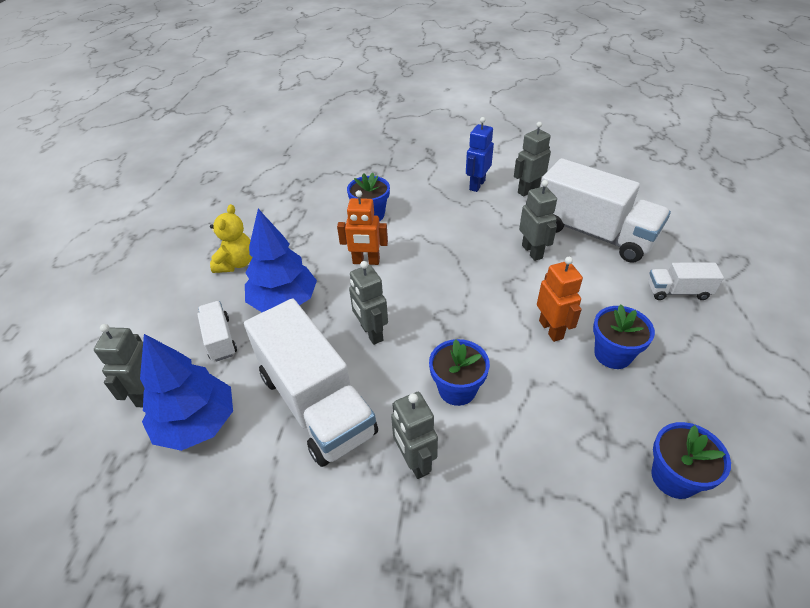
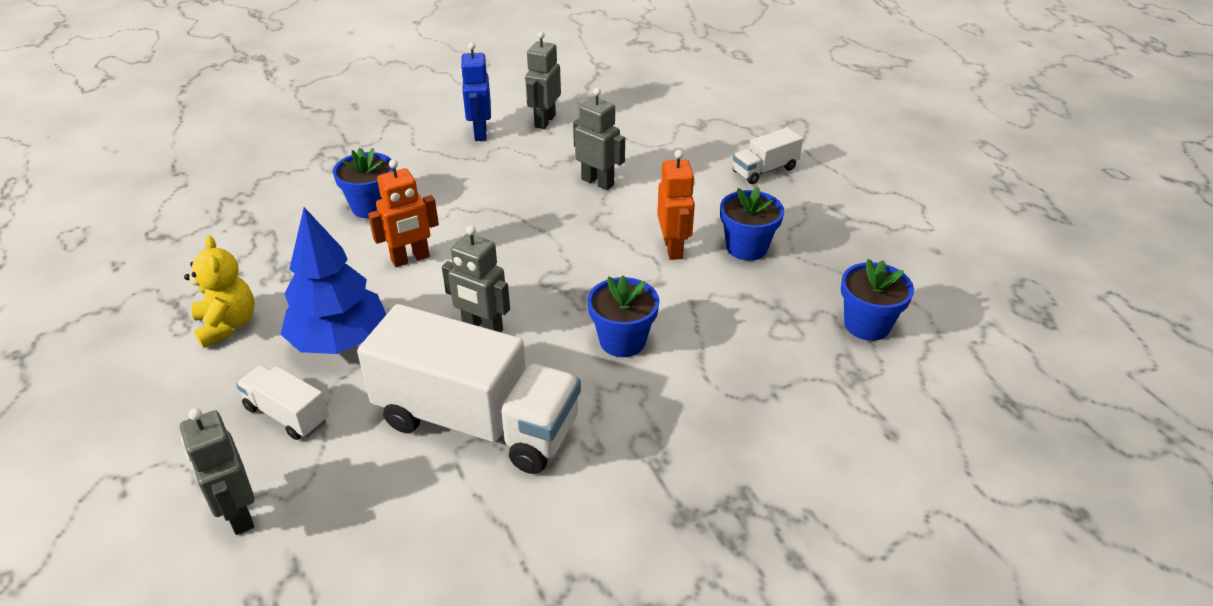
camera: 35 degrees left, 5 degrees down
(197, 423) = (343, 510): blue tree -> none
(414, 461) = (632, 423): grey robot -> none
(551, 329) = (673, 248): orange robot -> orange robot turned 45 degrees clockwise
(593, 233) = (648, 143): white truck -> none

